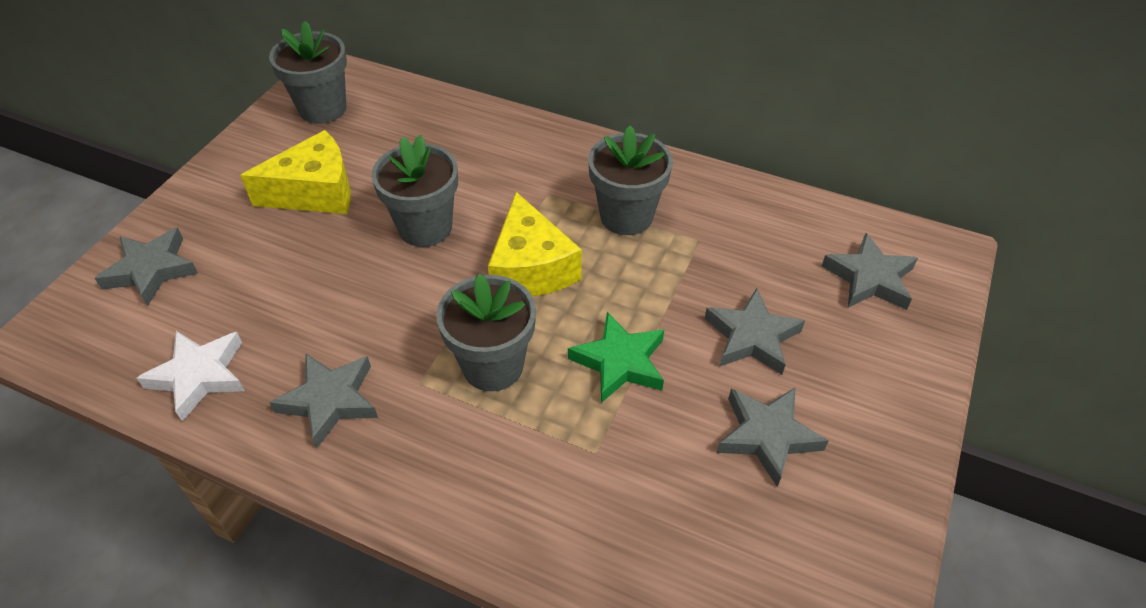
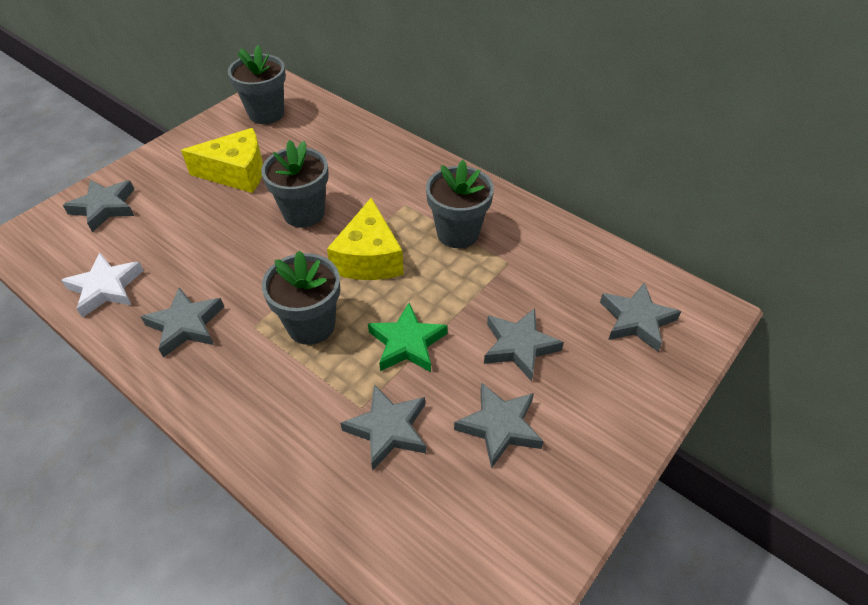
camera: 15 degrees right, 0 degrees up
(639, 471) = (388, 429): none -> grey star

